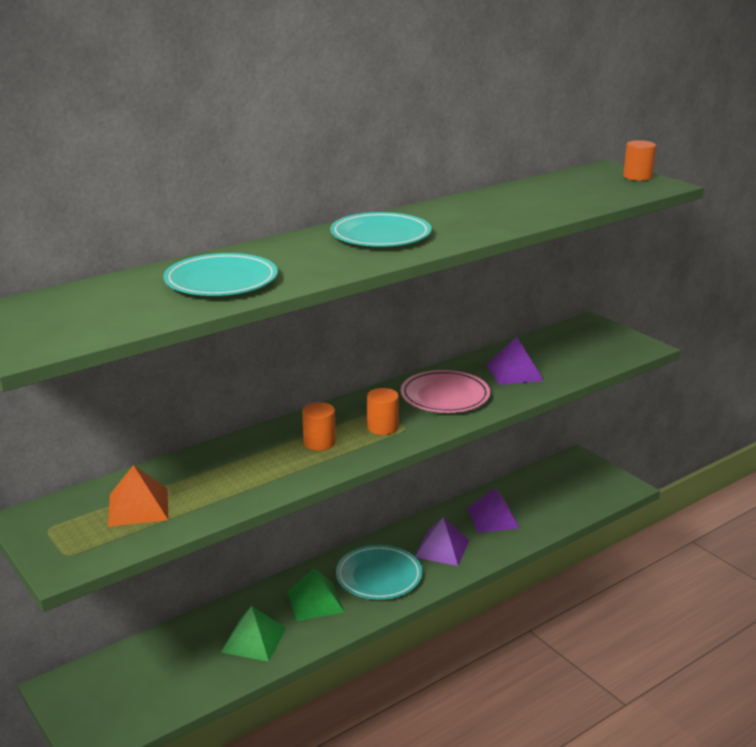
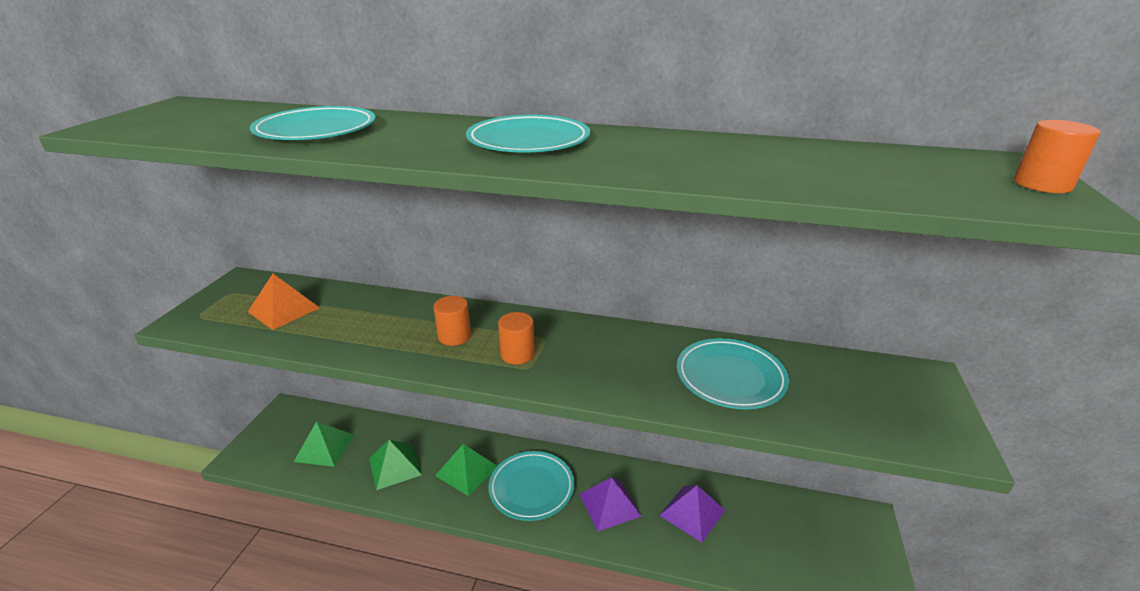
camera: 50 degrees right, 5 degrees up
(164, 676) = (324, 448): none -> green pyramid
(445, 396) = (619, 360): pink plate -> none
(514, 372) = (730, 377): purple pyramid -> turquoise plate

